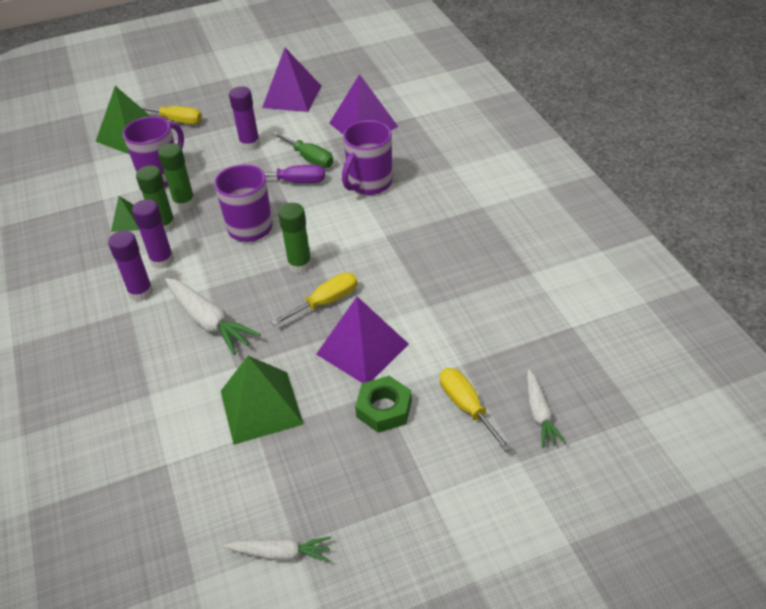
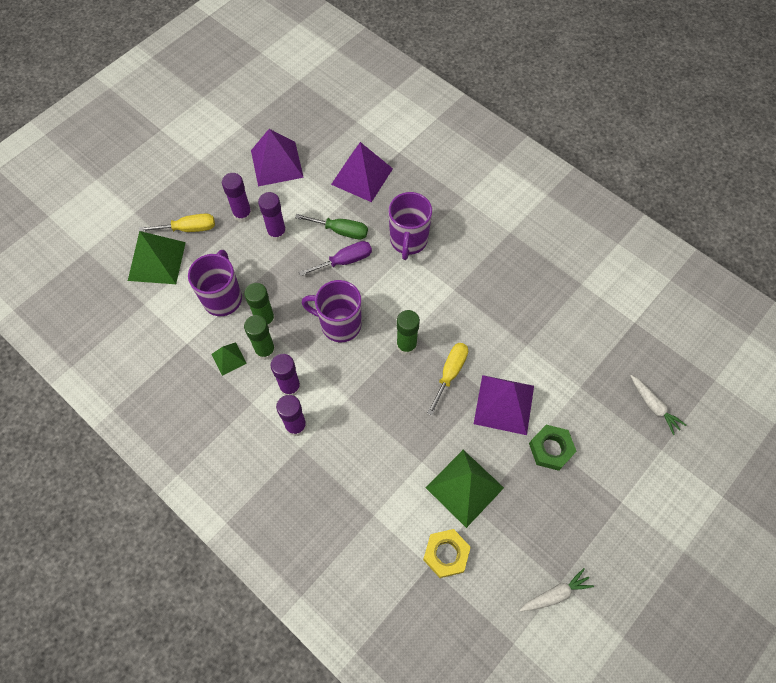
camera: 30 degrees left, 20 degrees up
(192, 460) = (446, 554): none -> yellow nut
(209, 321) = (372, 430): white carrot -> none
(231, 123) = (242, 214): none -> purple glue stick
(467, 407) = (604, 422): yellow screwdriver -> none

